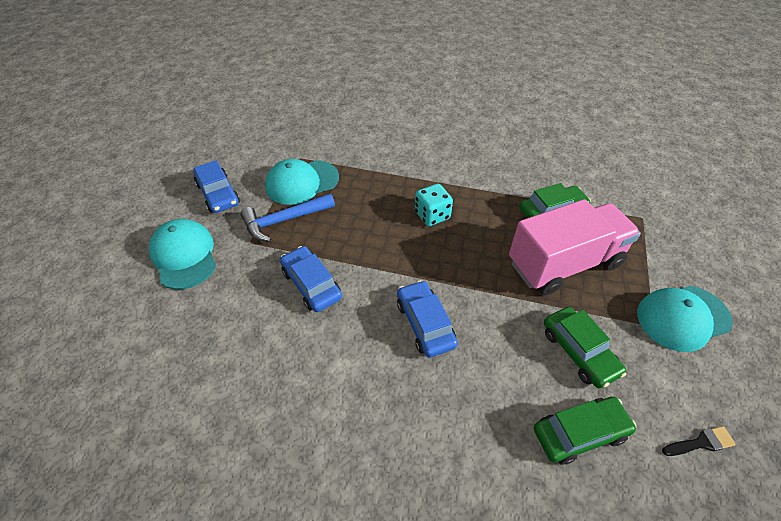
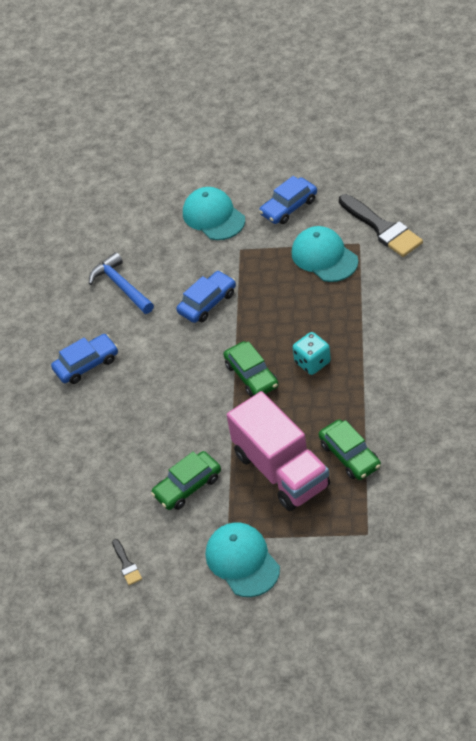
camera: 85 degrees right, 0 degrees up
(184, 256) = (213, 216): turquoise cap -> turquoise cap turned 90 degrees counterclockwise
(284, 221) = (271, 262): blue hammer -> blue hammer (121, 286)
(291, 141) = (382, 228): none -> black brush
(425, 324) = (188, 383): blue car -> blue car (86, 364)
(579, 433) = (118, 490): green car -> green car (251, 375)

